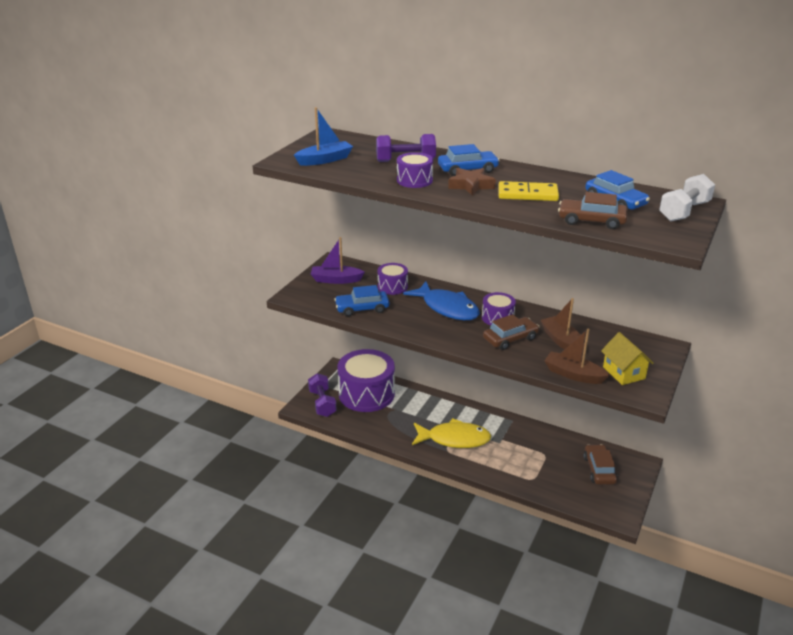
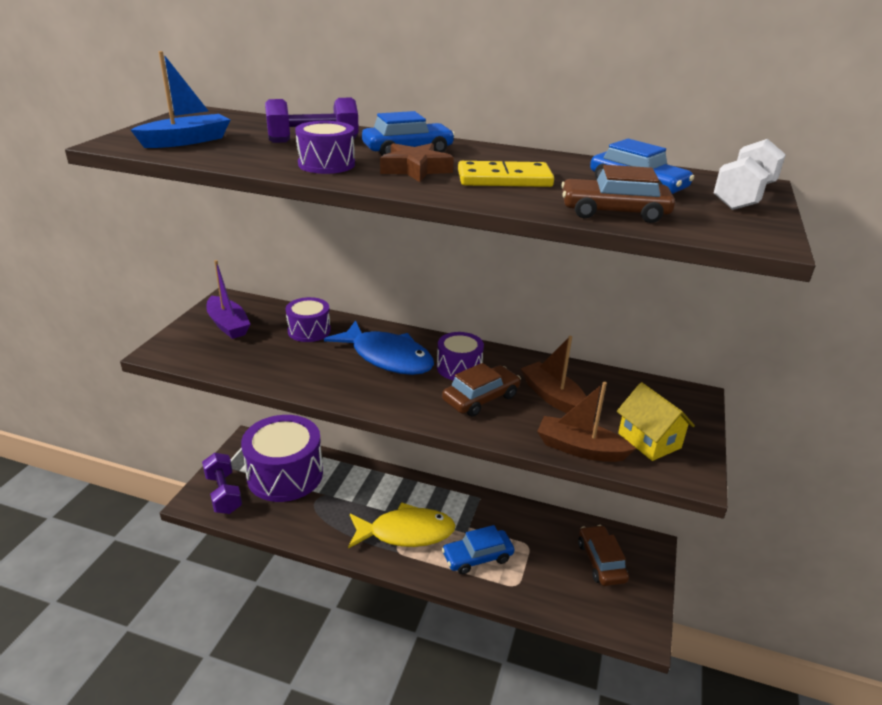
camera: 10 degrees left, 0 degrees up
(336, 280) = (228, 325): purple boat -> purple boat turned 120 degrees counterclockwise
(362, 308) = (264, 365): blue car -> blue car (477, 557)

